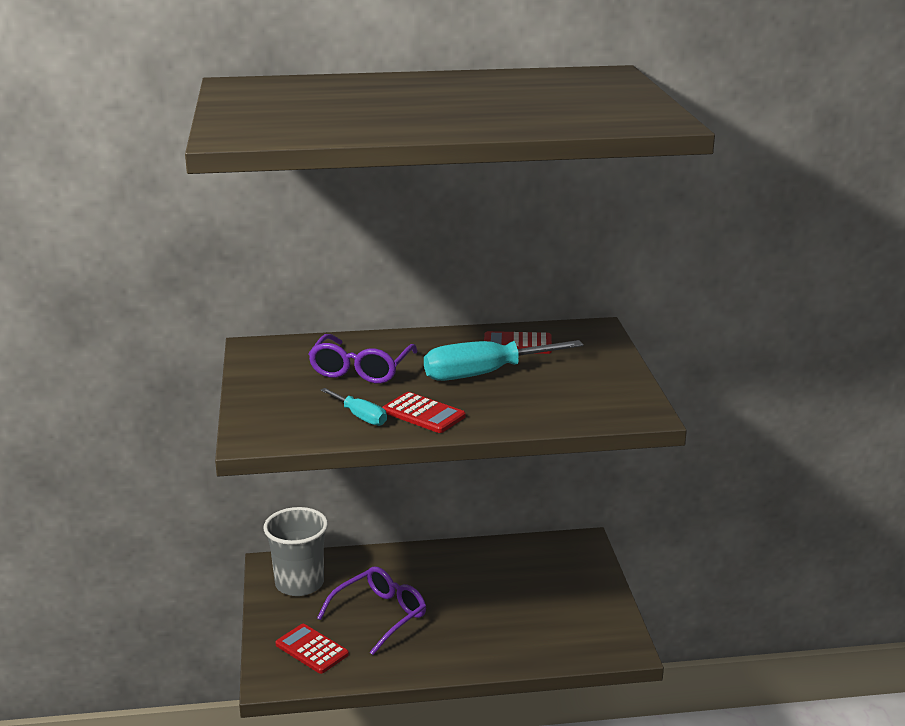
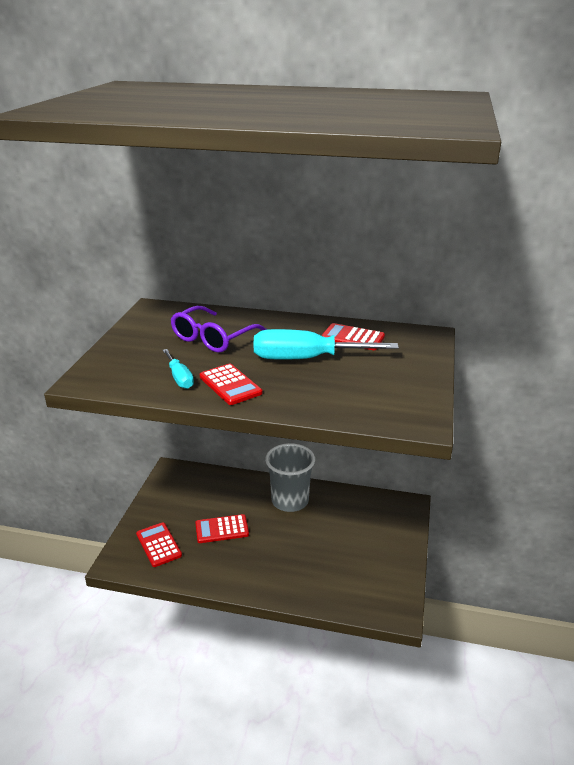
camera: 20 degrees right, 5 degrees up
(299, 583) = (181, 489): grey cup -> grey cup (290, 501)
(380, 615) = (222, 529): purple glasses -> red calculator

